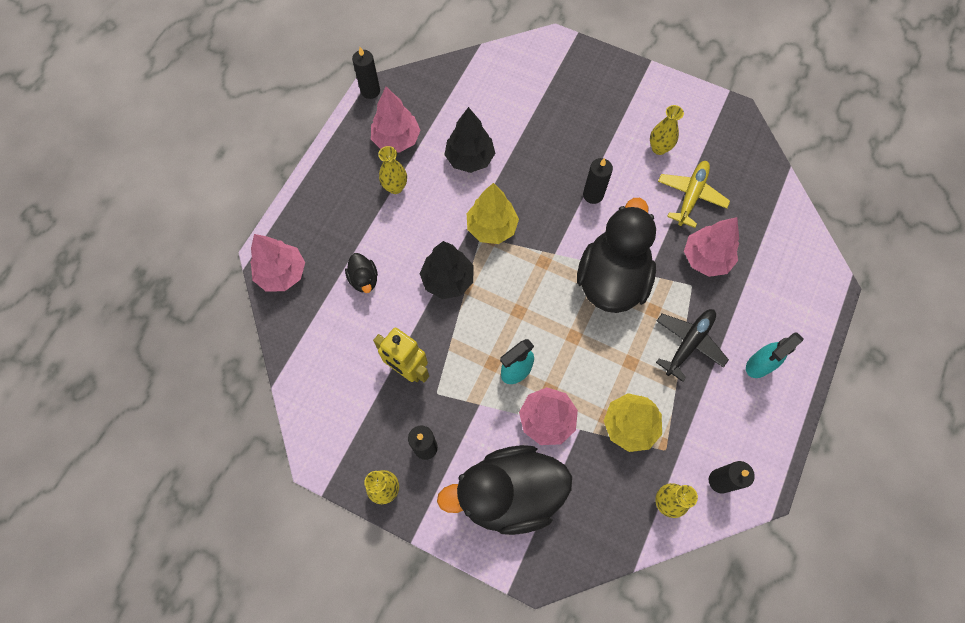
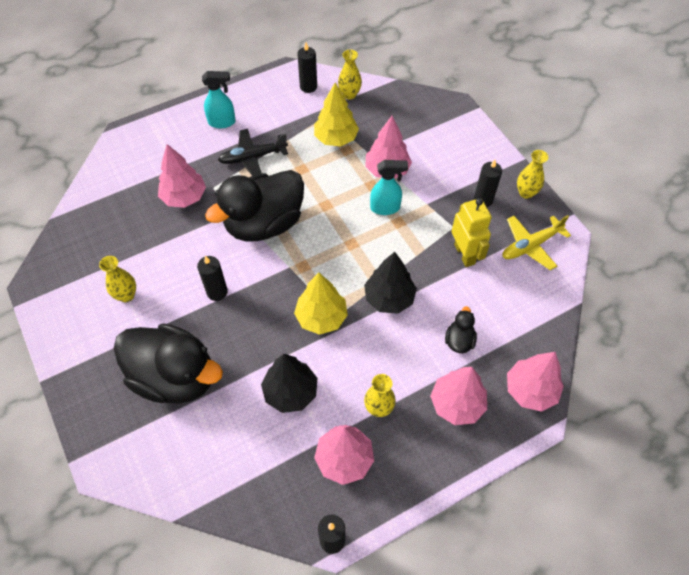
camera: 145 degrees left, 10 degrees down
(336, 226) = (457, 404): none -> pink tree
(509, 493) = (443, 148): black duck -> black duck (175, 377)
(691, 196) = (145, 244): yellow plane -> yellow plane (530, 245)

